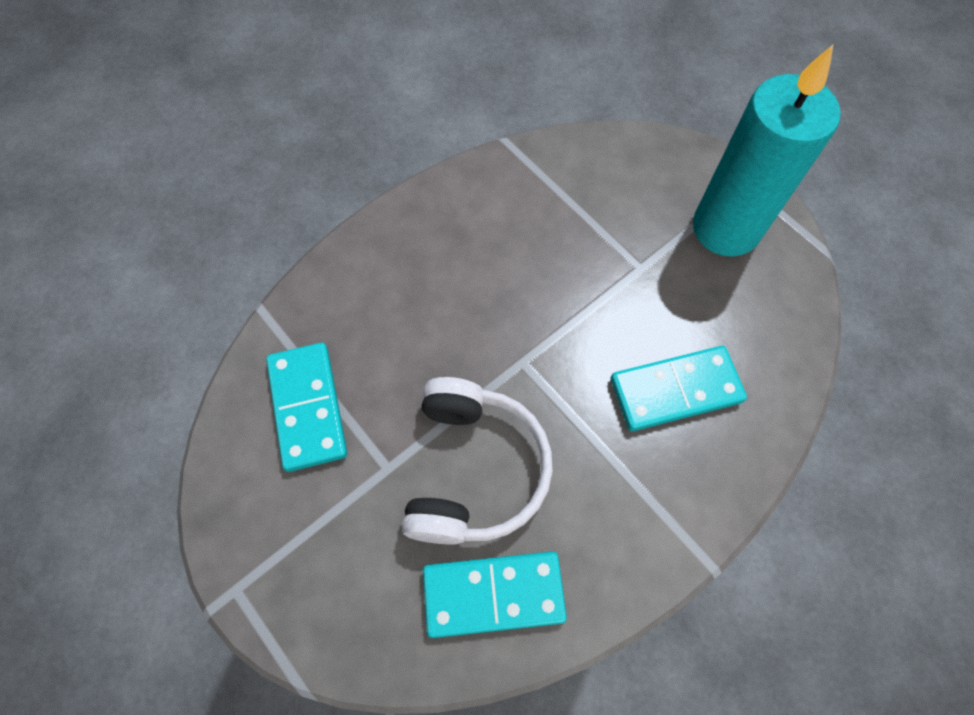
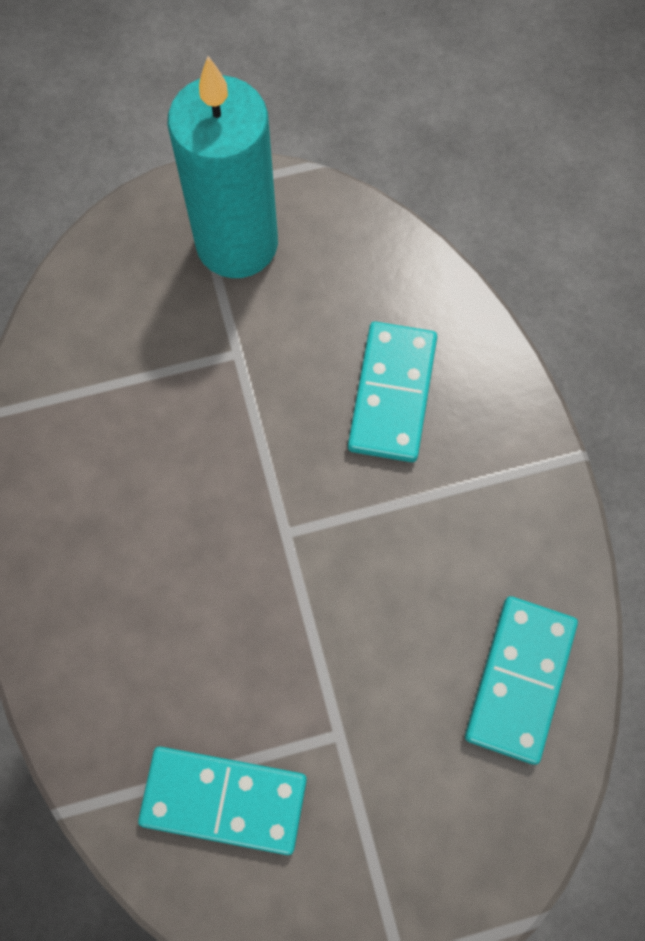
camera: 65 degrees left, 5 degrees up
(473, 470) = (382, 641): white headphones -> none

